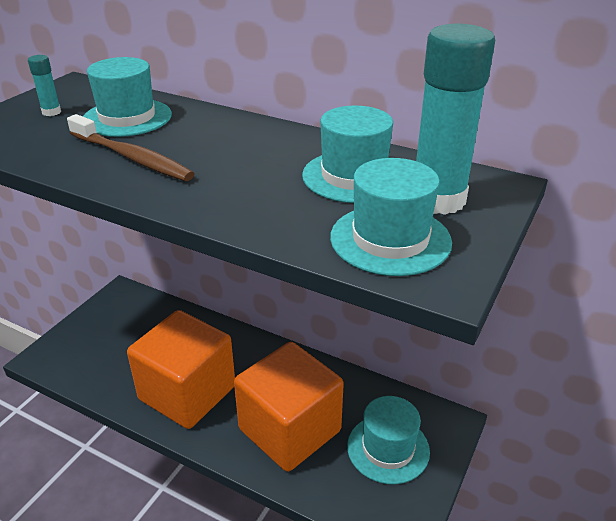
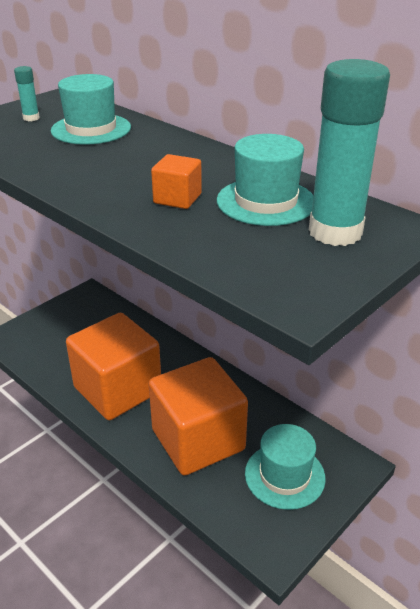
camera: 15 degrees right, 0 degrees up
(132, 157) = (78, 162): brown toothbrush -> none
(261, 185) = (177, 199): none -> orange cube
(390, 239) = (269, 260): turquoise hat -> none

